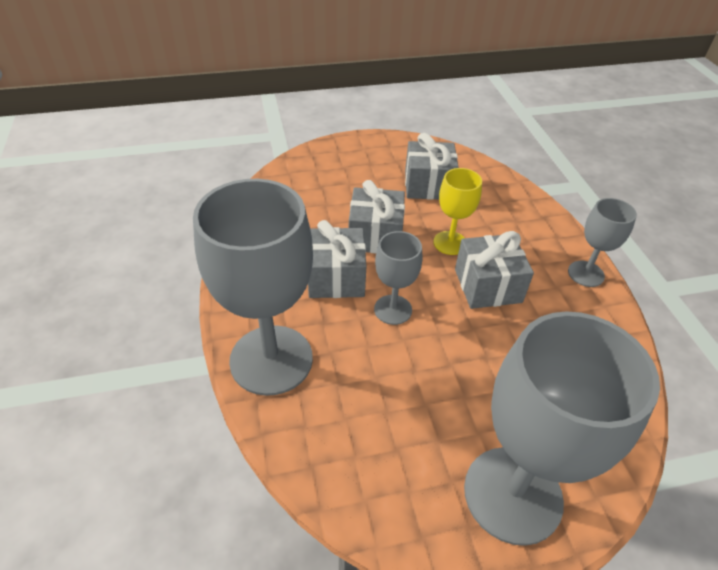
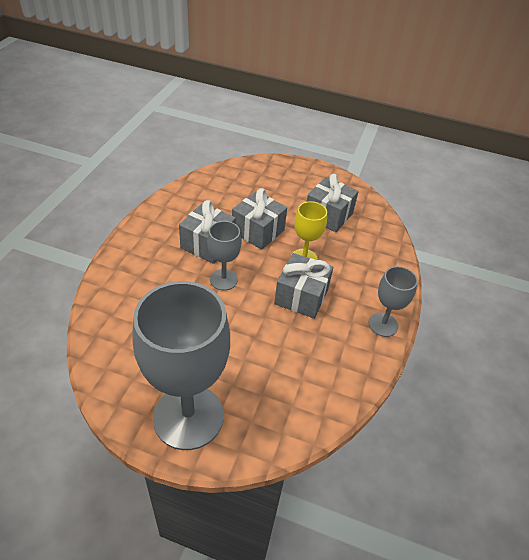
camera: 30 degrees right, 0 degrees up
(271, 359) = (127, 271): grey goblet -> none

